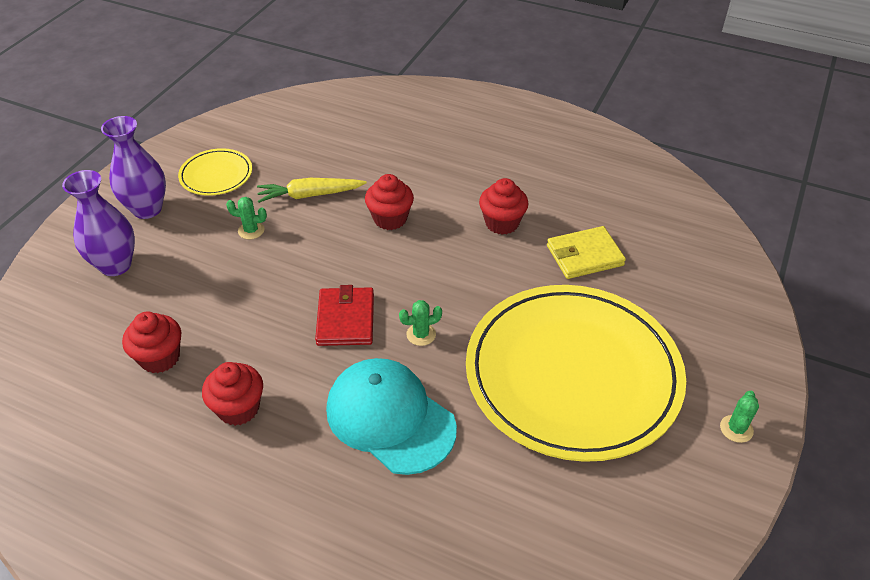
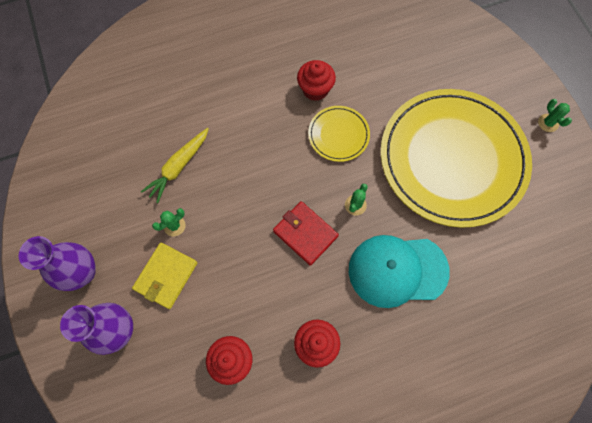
camera: 45 degrees left, 25 degrees up
(216, 175) = (95, 205): yellow plate -> yellow plate (338, 135)
(390, 219) = (249, 142): red cupcake -> none
(584, 255) = (381, 75): yellow wallet -> yellow wallet (166, 276)

